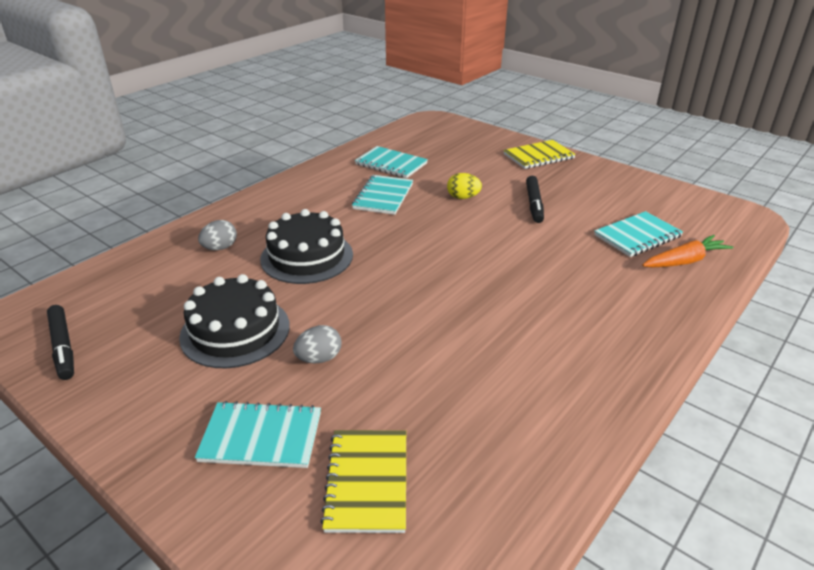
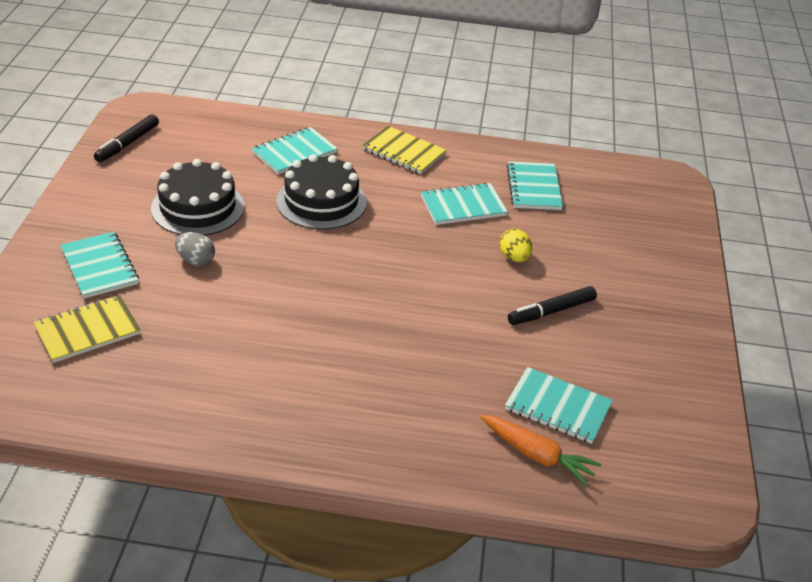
camera: 55 degrees right, 5 degrees up
(220, 248) = (294, 153): grey egg -> turquoise notebook
(538, 156) = (672, 286): yellow notebook -> yellow notebook (403, 152)

